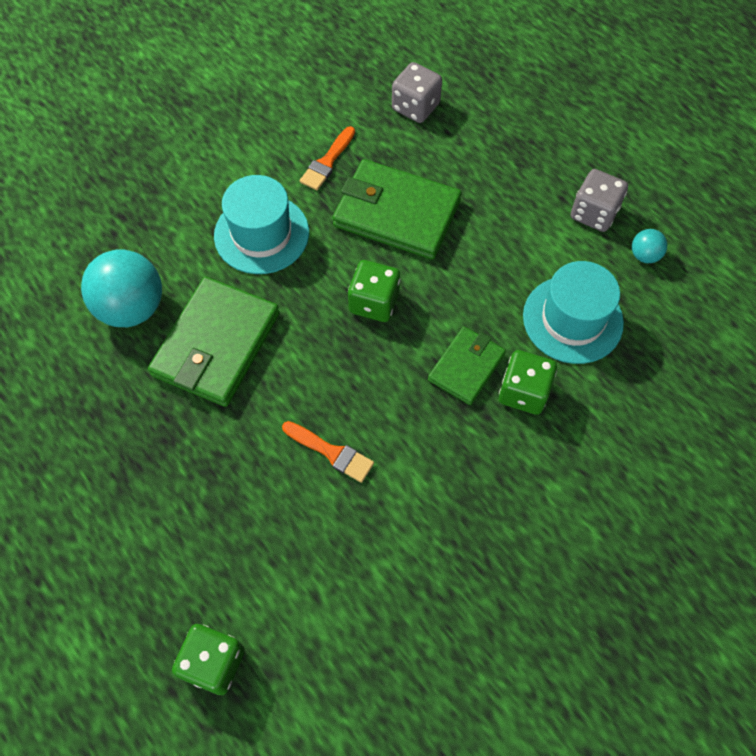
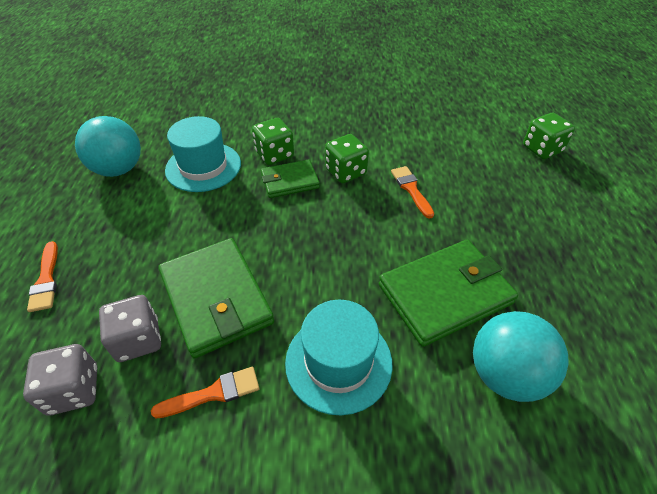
camera: 140 degrees left, 15 degrees down
(374, 302) = (304, 248): green dice -> green dice (345, 172)
(537, 138) = (46, 280): none -> orange brush
(594, 213) = (103, 207): grey dice -> grey dice (138, 340)
(644, 255) = (119, 169): turquoise ball -> turquoise ball, size x2.15

